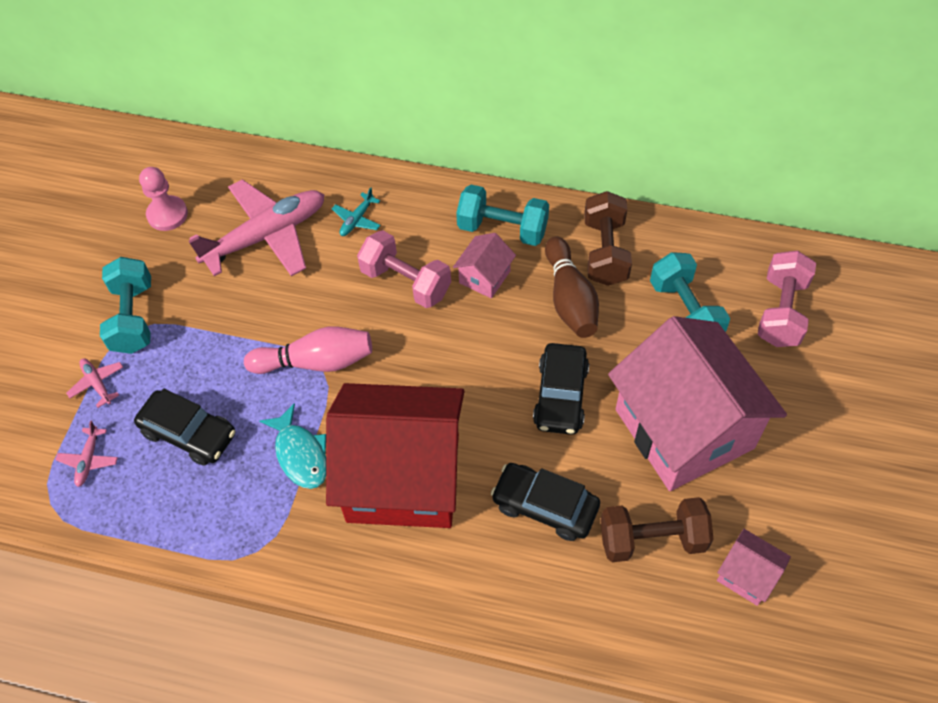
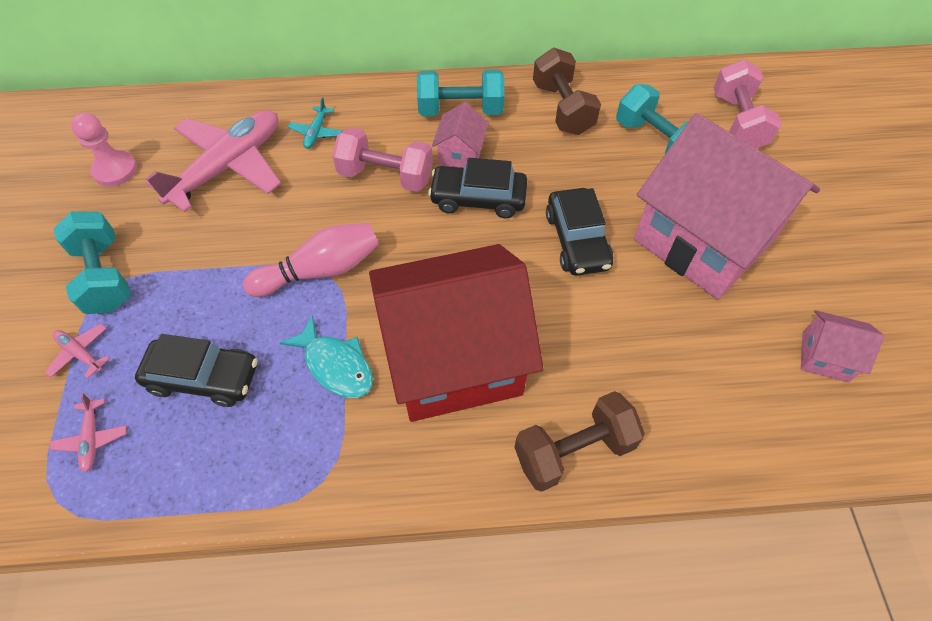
camera: 20 degrees left, 0 degrees up
(545, 506) = (607, 347): black car -> black car (478, 198)
(570, 299) = (548, 154): brown bowling pin -> none
(652, 539) = (723, 348): brown dumbbell -> brown dumbbell (574, 450)

